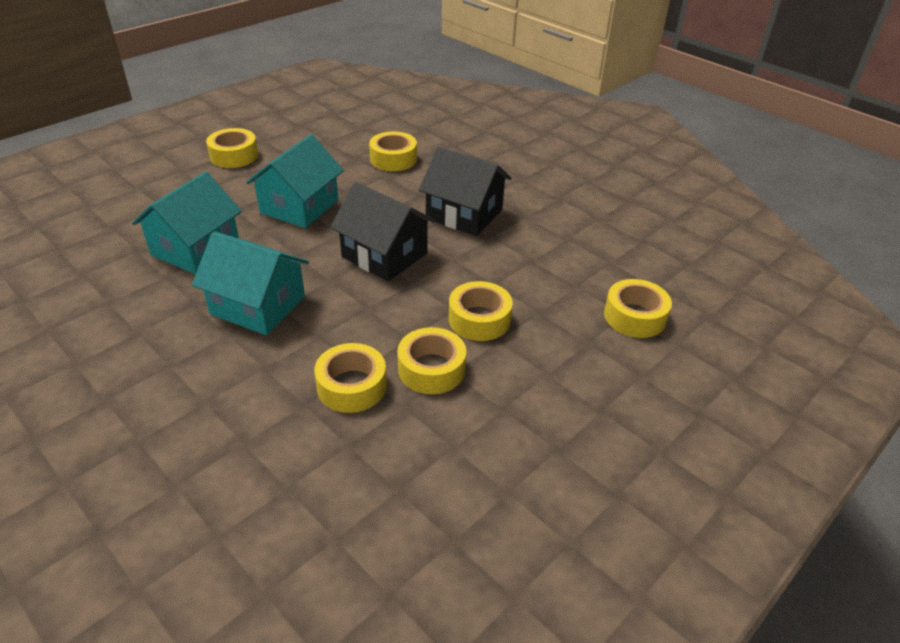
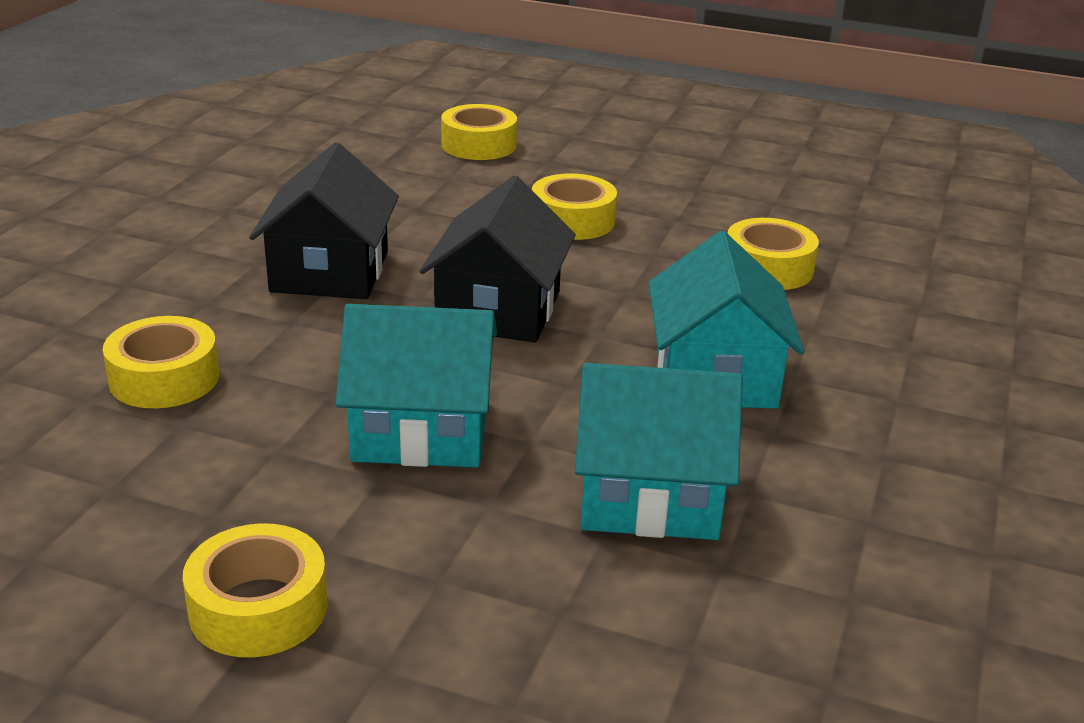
camera: 115 degrees left, 10 degrees down
(431, 369) = (687, 231): yellow tape -> none

